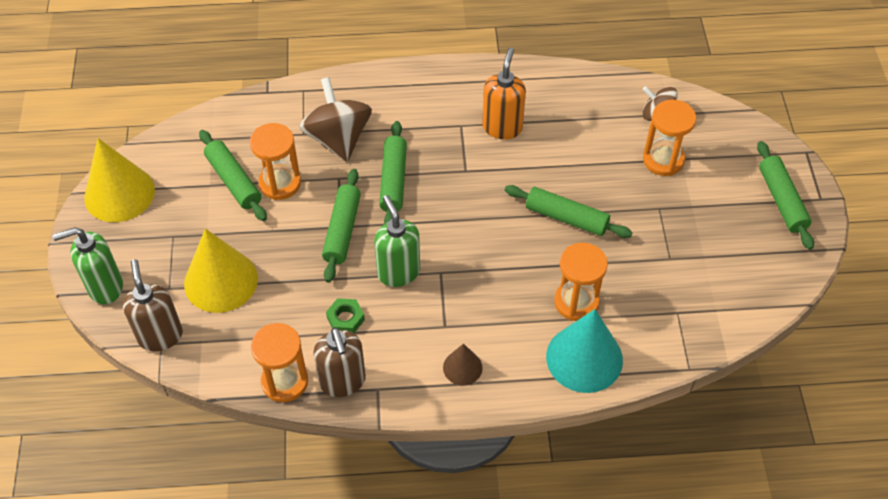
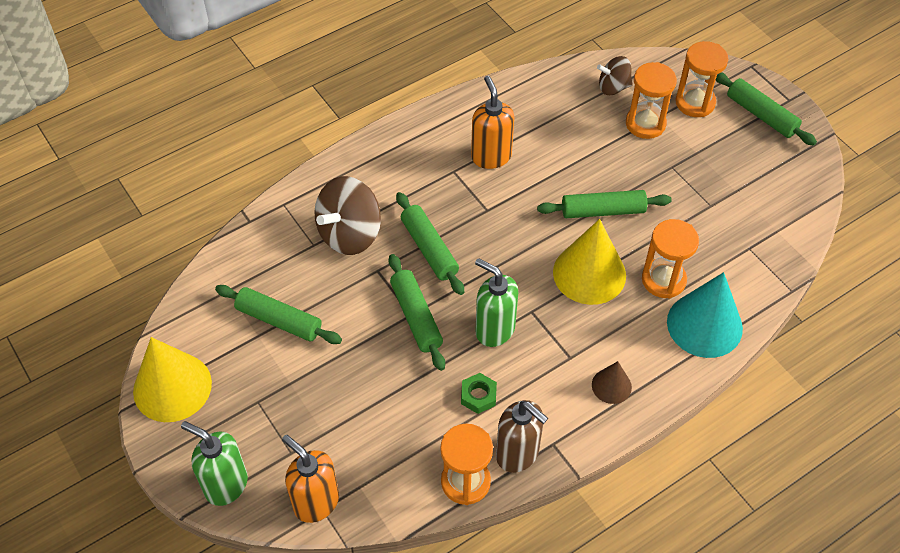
camera: 30 degrees left, 0 degrees up
(105, 287) = (226, 484): green soap dispenser -> green soap dispenser turned 75 degrees clockwise
(160, 335) = (316, 502): brown soap dispenser -> orange soap dispenser
(221, 281) = (336, 420): yellow cone -> yellow cone (589, 273)
(280, 183) = (325, 301): orange hourglass -> orange hourglass (695, 103)
(338, 138) = (350, 234): brown spinning top -> brown spinning top turned 90 degrees counterclockwise

